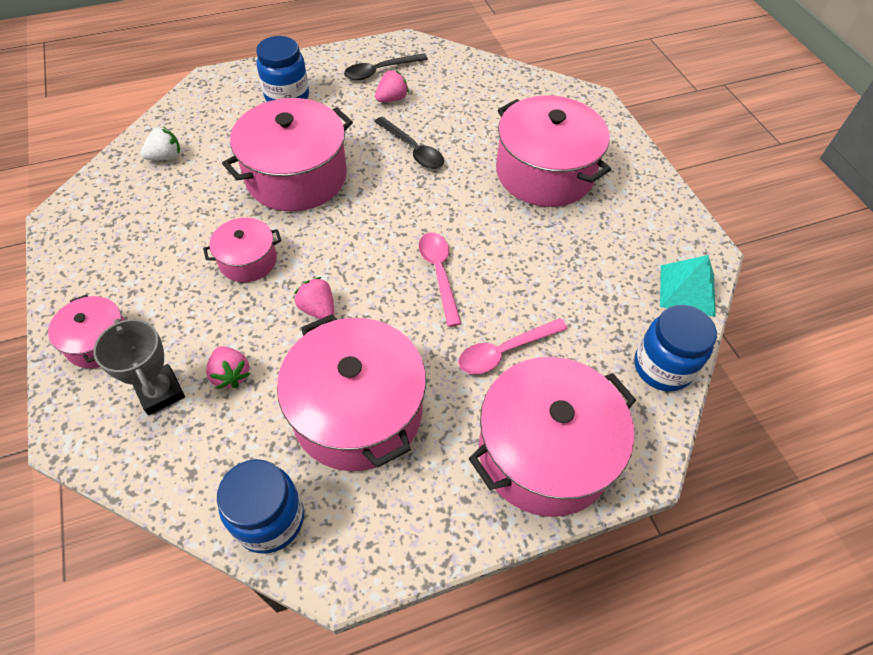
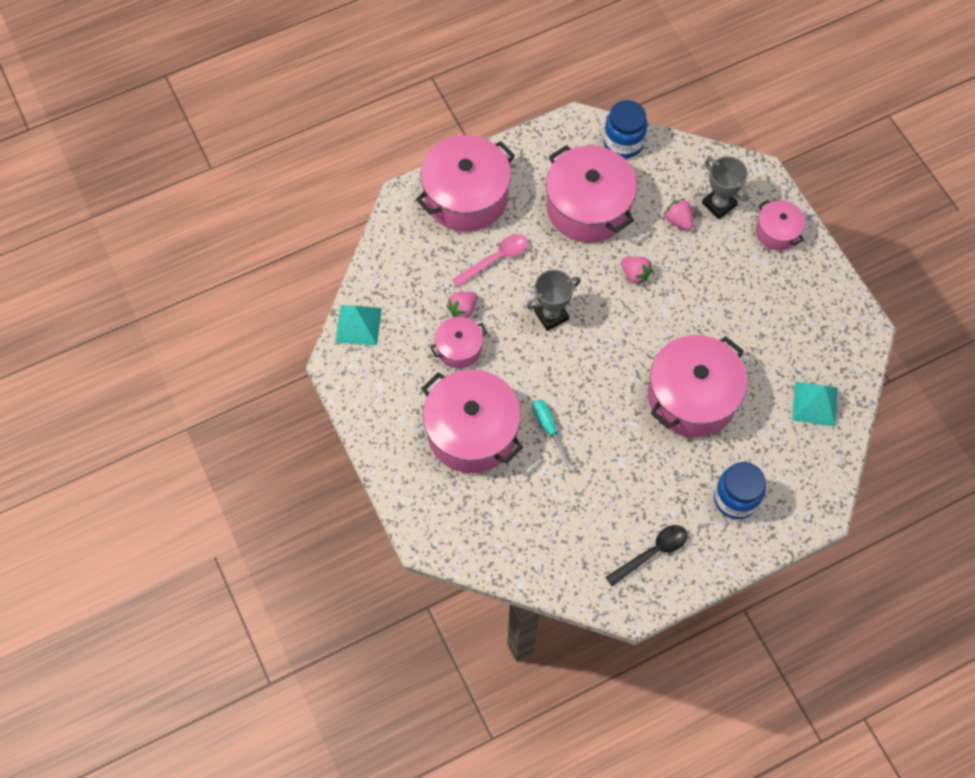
camera: 175 degrees right, 10 degrees up
(165, 157) = (815, 403): white strawberry -> turquoise pyramid
(248, 260) = (701, 308): pink pot -> pink pot (459, 348)
(392, 99) = (630, 510): pink strawberry -> pink strawberry (463, 309)
(413, 150) = (596, 443): black spoon -> none
(439, 274) = (551, 315): pink spoon -> grey trophy
(460, 166) = (549, 429): none -> turquoise screwdriver
(662, 367) = (385, 261): blue jar -> none

